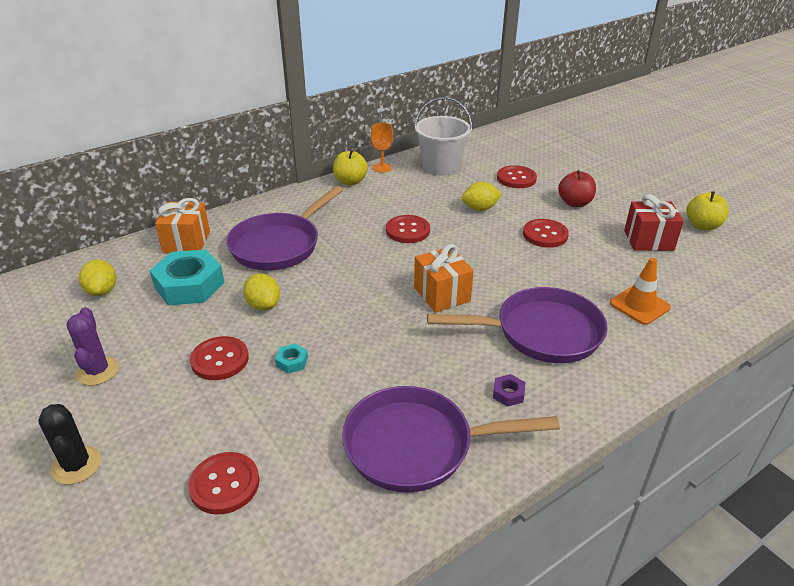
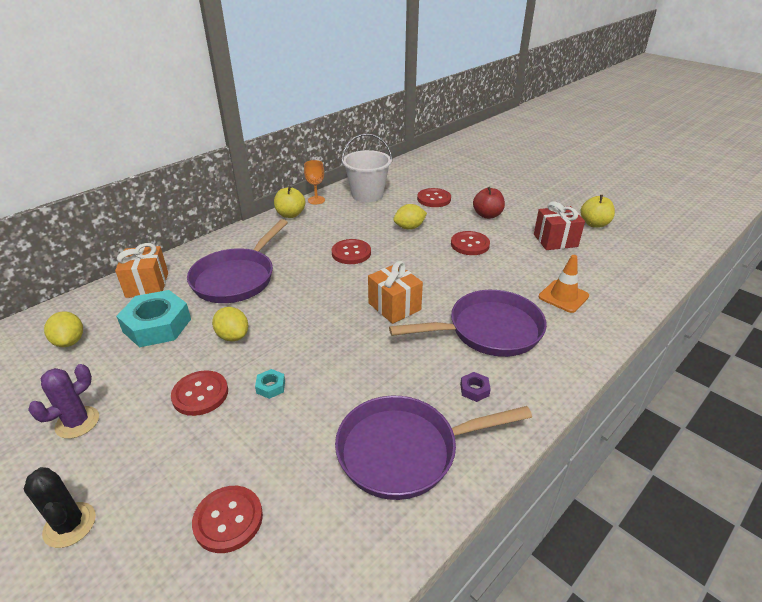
camera: 10 degrees left, 0 degrees up
(97, 371) = (77, 422): purple cactus -> purple cactus turned 60 degrees clockwise

